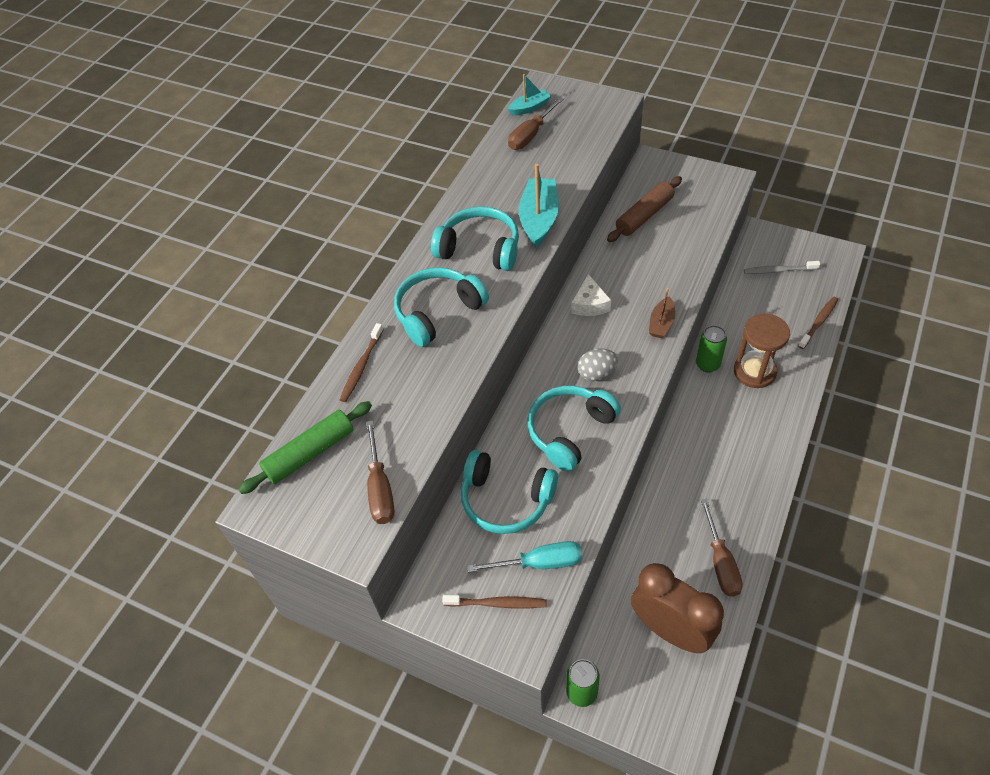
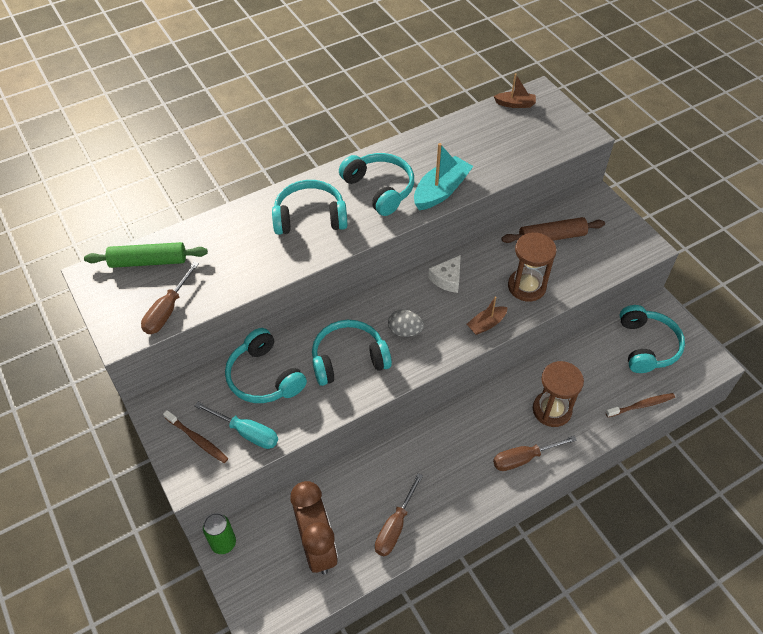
camera: 30 degrees right, 0 degrees up
(361, 367) = (228, 225): brown toothbrush -> none
(529, 108) = (515, 104): turquoise boat -> brown boat
(531, 135) = (496, 125): brown screwdriver -> brown screwdriver (523, 458)
(664, 270) = (526, 286): none -> brown hourglass
(707, 364) = (520, 382): green can -> none
(778, 270) = (647, 346): grey toothbrush -> turquoise headphones

